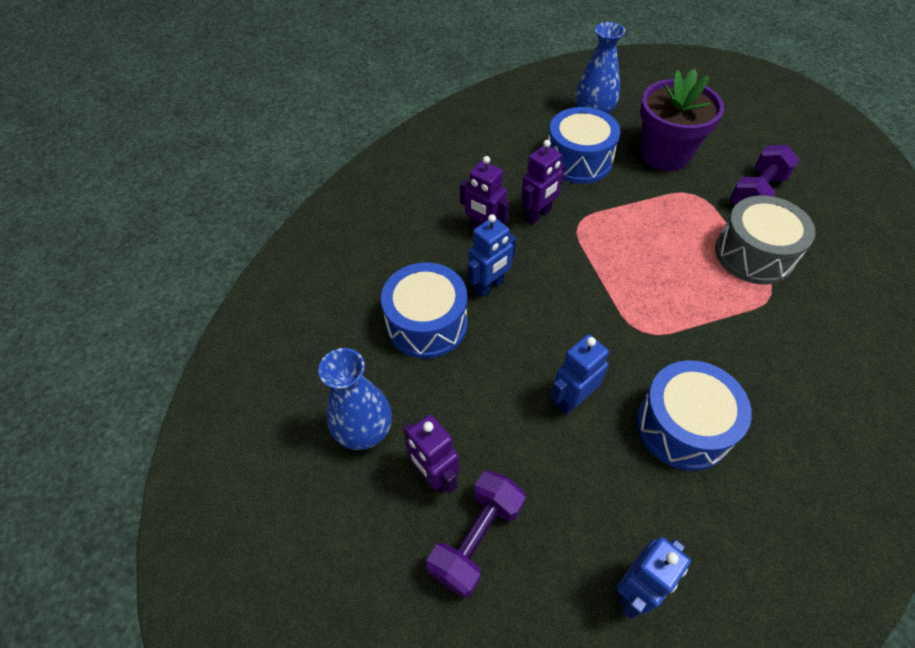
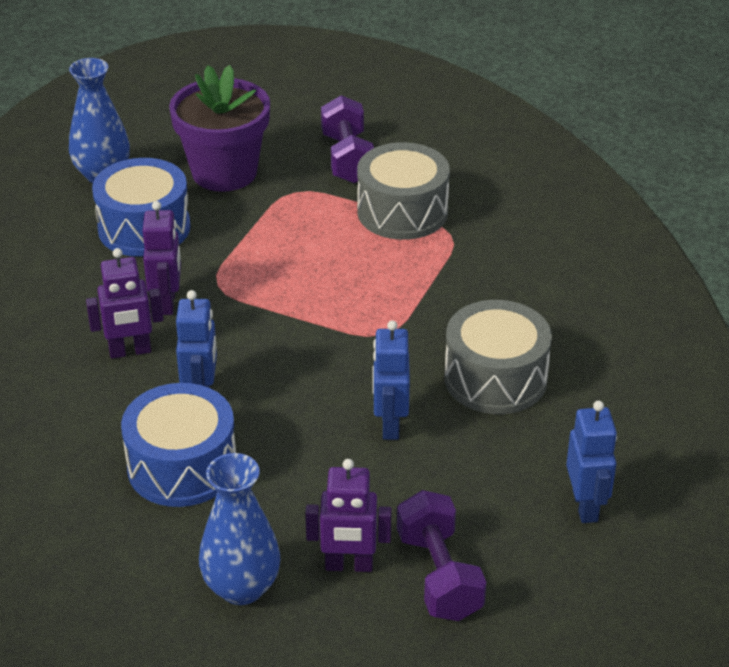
camera: 50 degrees left, 15 degrees down
(683, 426) = (495, 378): blue drum -> grey drum

